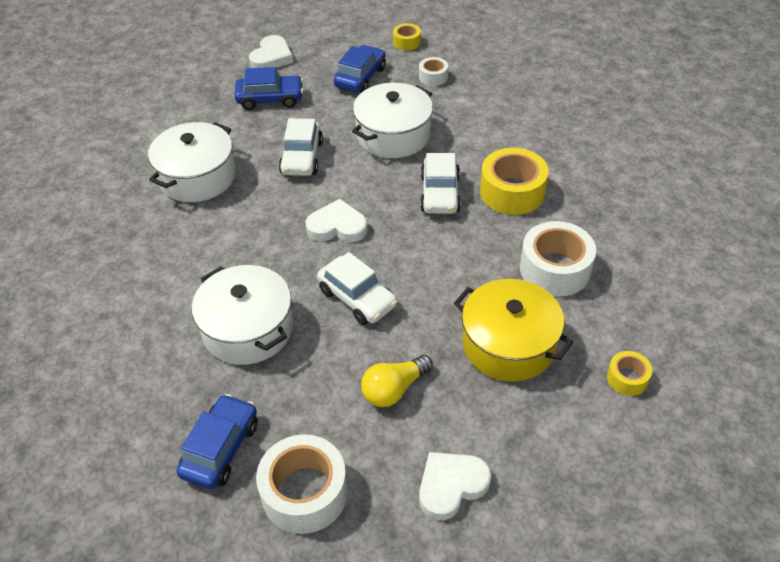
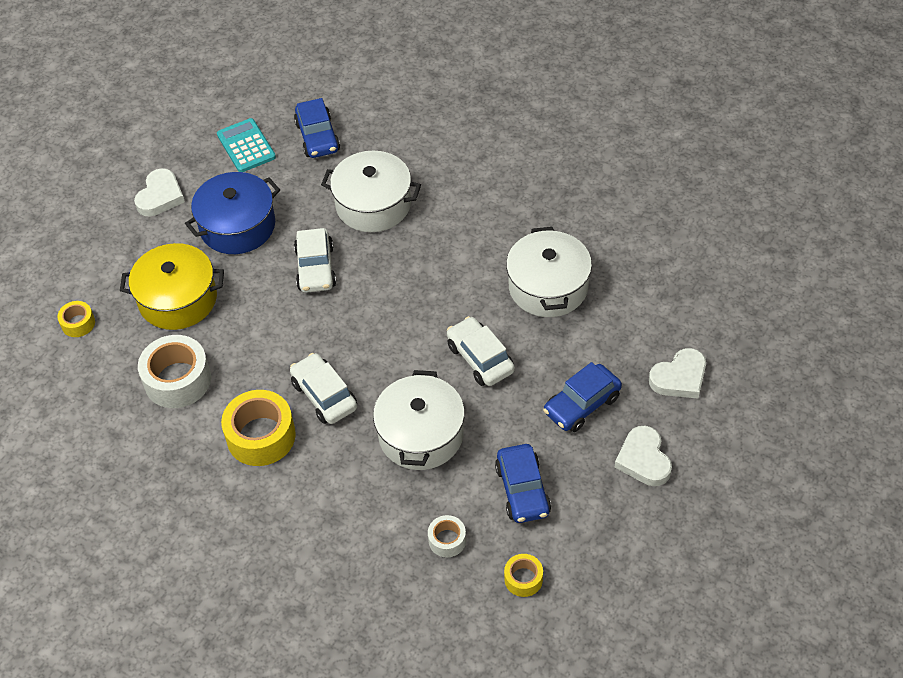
camera: 145 degrees right, 5 degrees up
(304, 492) = (246, 146): white tape -> turquoise calculator
(337, 226) = (384, 313): white heart -> white heart (679, 377)
(357, 298) = (315, 268): white car -> white car turned 105 degrees counterclockwise
(394, 389) = (237, 226): yellow light bulb -> blue pot

